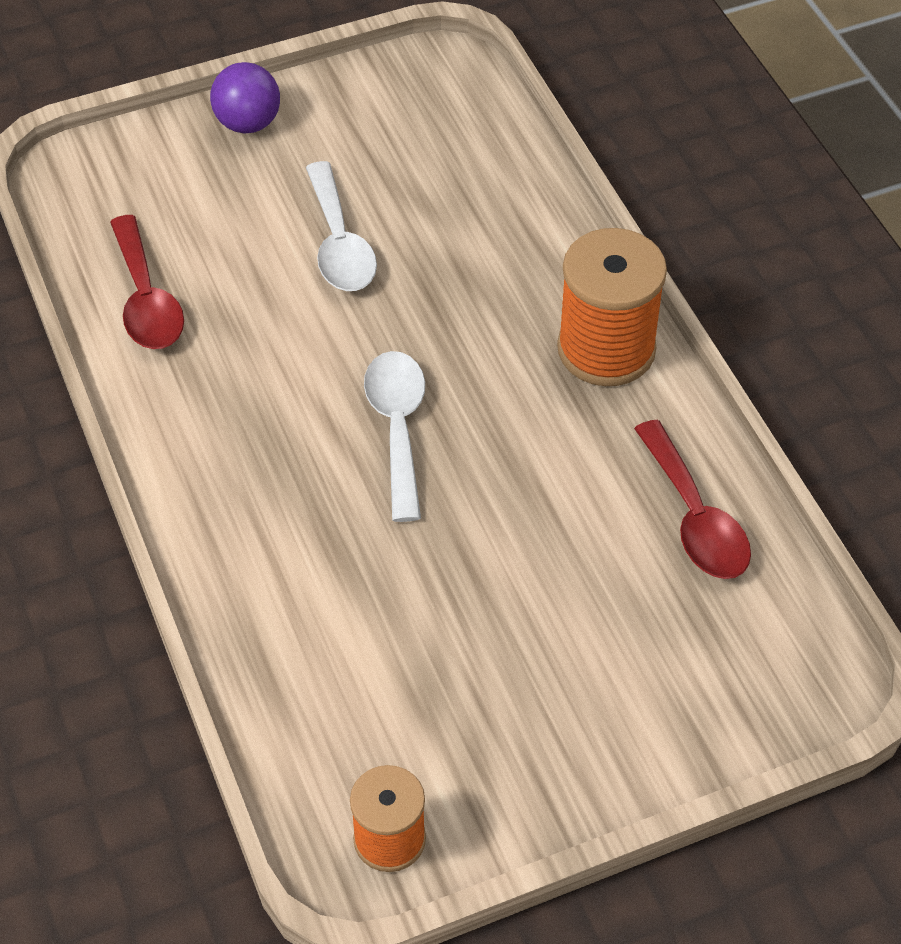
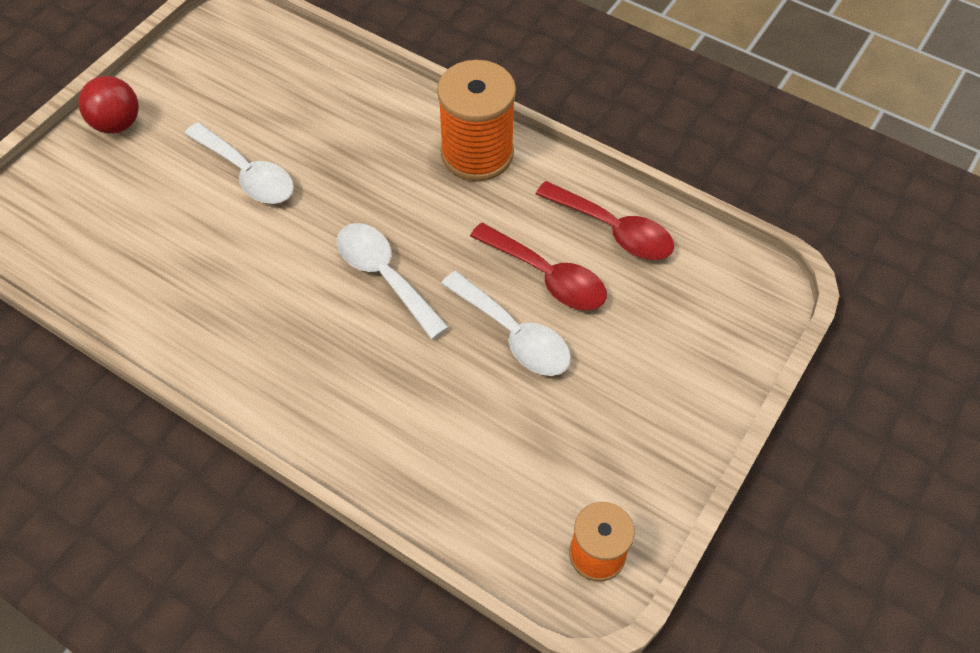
camera: 35 degrees left, 5 degrees up
(146, 299) = (136, 282): red spoon -> red spoon (547, 276)
(248, 123) = (117, 124): purple ball -> red ball
(486, 566) = (513, 334): none -> white spoon

